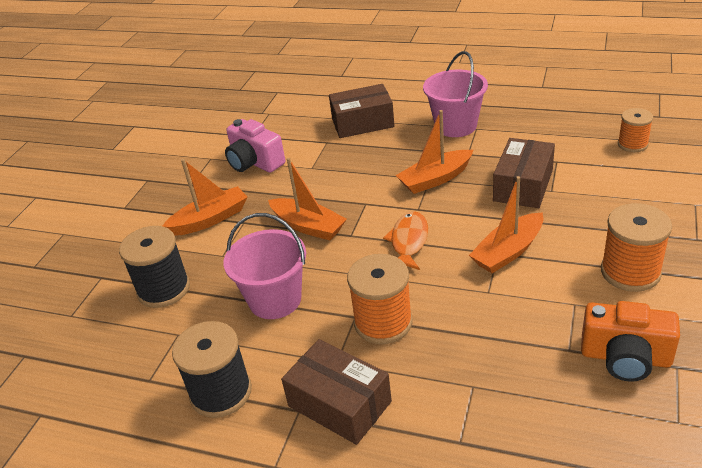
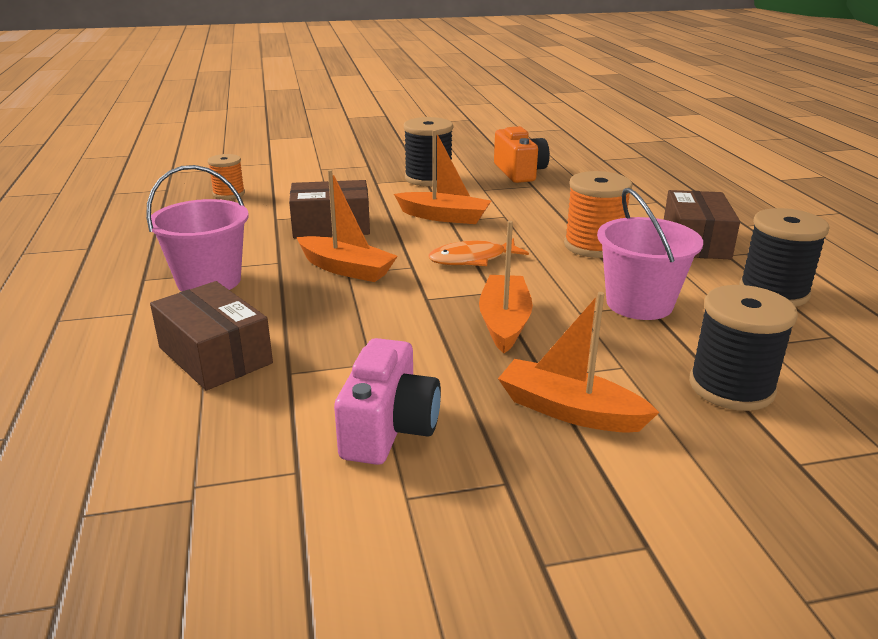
camera: 125 degrees left, 10 degrees down
(630, 272) = (428, 178): orange spool -> black spool

